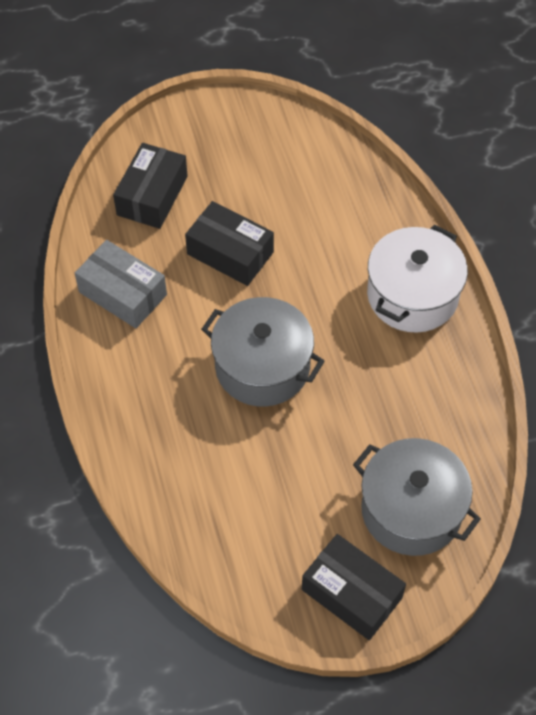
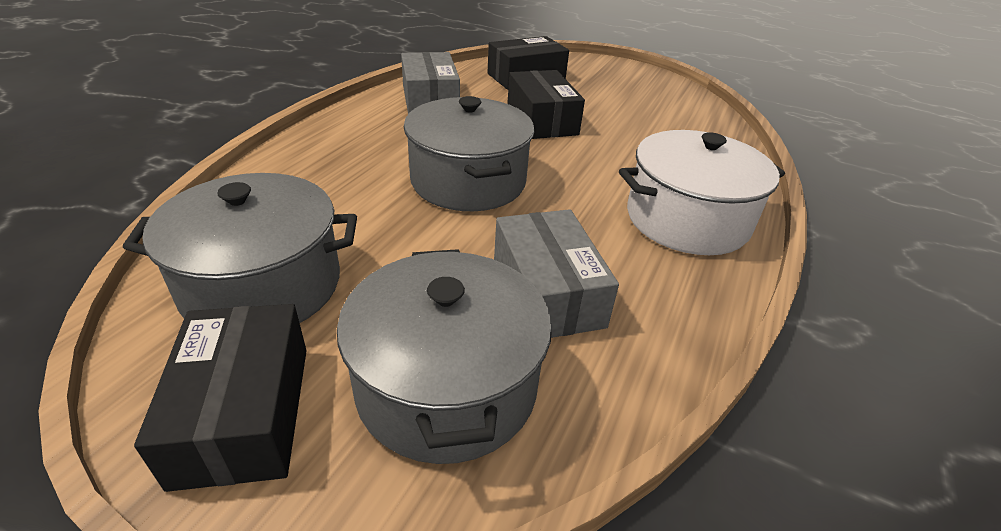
camera: 40 degrees right, 20 degrees down
(264, 538) = (262, 285): none -> grey pot
(397, 419) = (547, 292): none -> grey box

